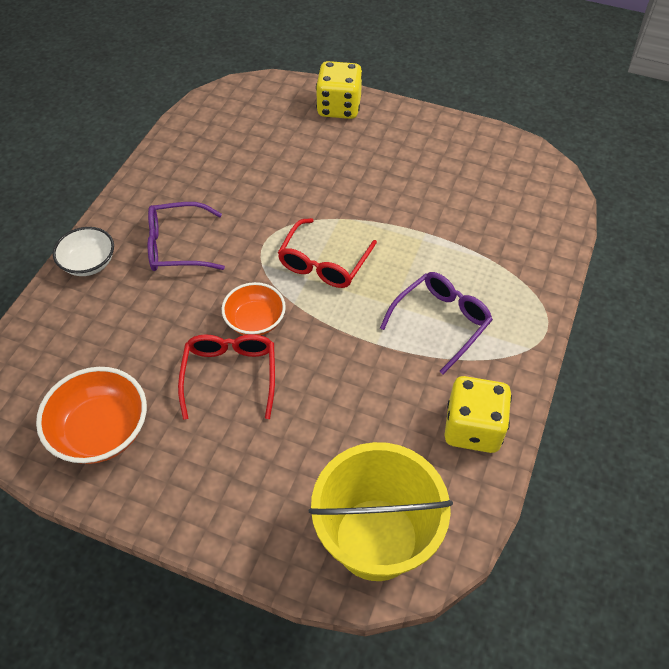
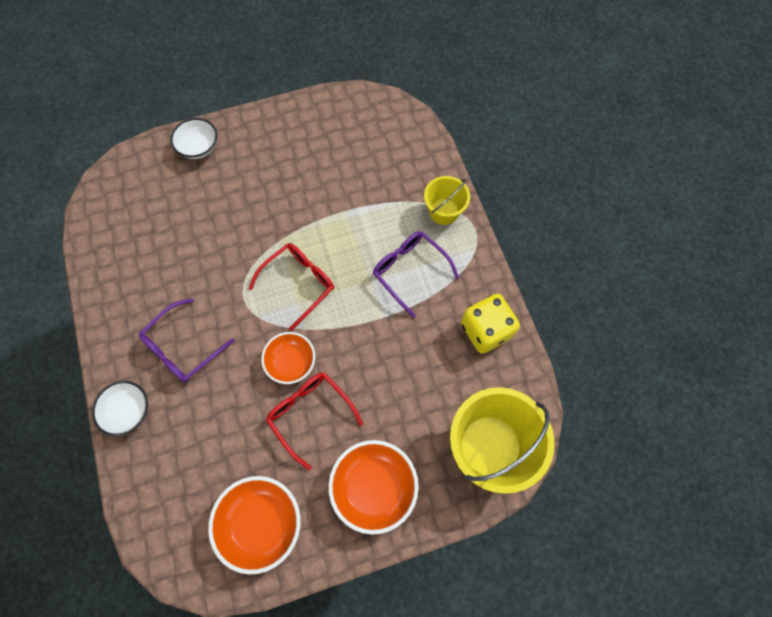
camera: 40 degrees left, 15 degrees up
(226, 482) = (374, 487): none -> orange bowl
(324, 263) = (299, 283): red glasses -> red glasses turned 120 degrees counterclockwise
(339, 107) = (199, 147): yellow dice -> white bowl
(441, 322) = (409, 271): purple glasses -> purple glasses turned 45 degrees counterclockwise
(526, 294) = (444, 211): none -> yellow bucket

